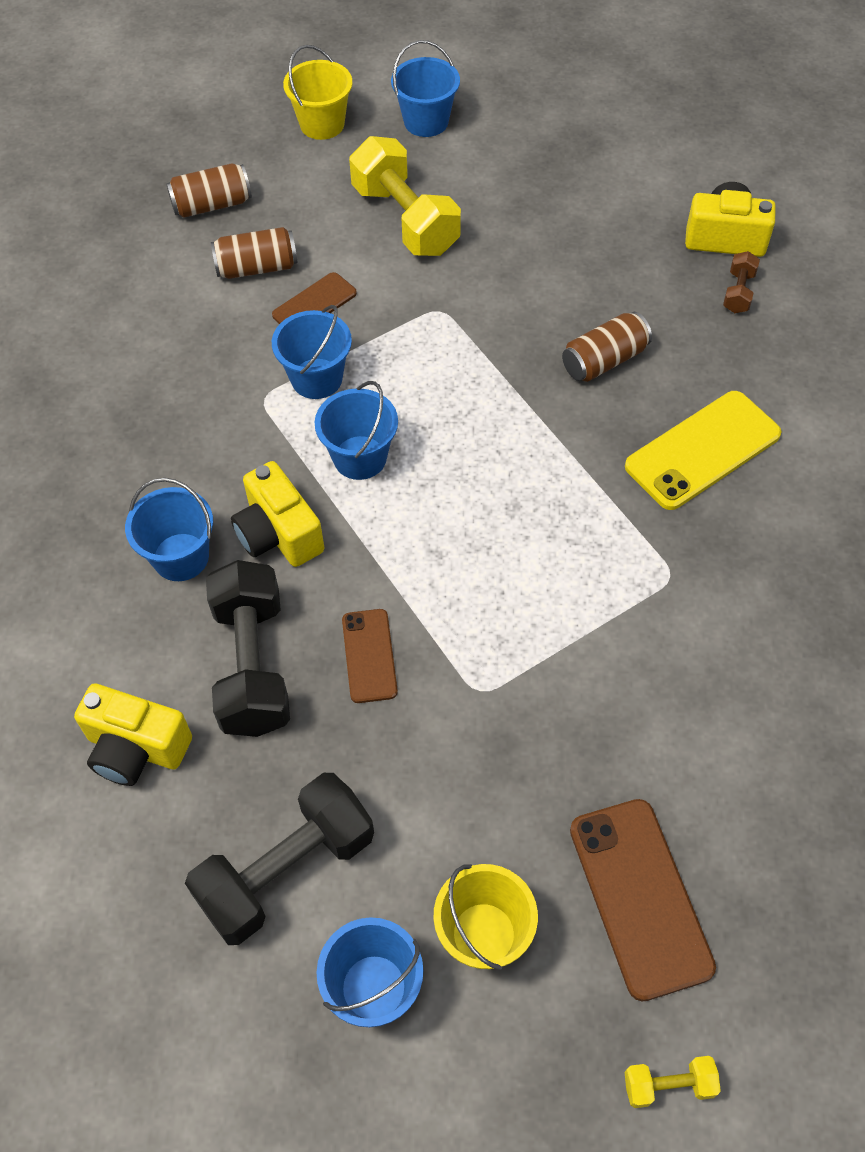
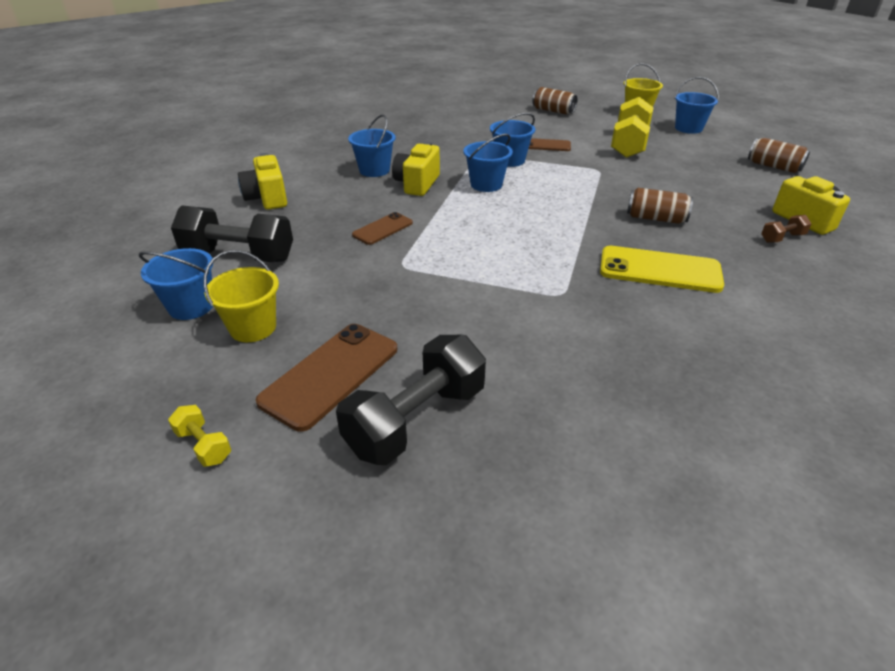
camera: 50 degrees right, 20 degrees down
(252, 665) = (341, 205): black dumbbell -> black dumbbell (416, 420)
(257, 267) = (541, 129): brown can -> brown can (774, 167)

